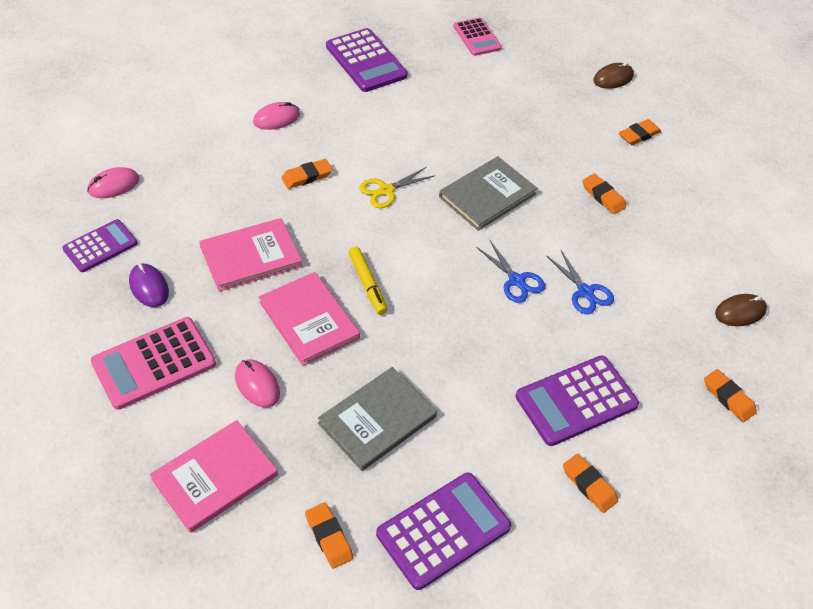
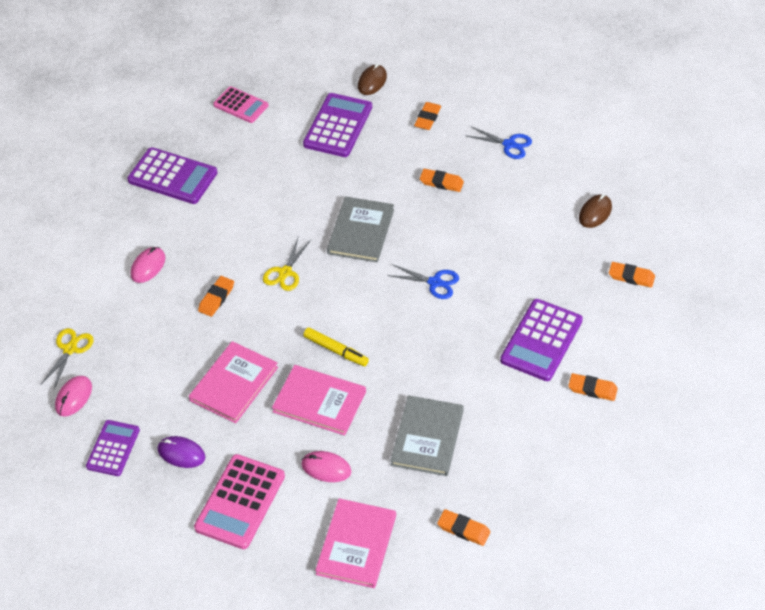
camera: 30 degrees left, 0 degrees up
(150, 146) = (70, 349): none -> yellow scissors
(443, 530) = (529, 477): purple calculator -> purple calculator (338, 126)
(585, 292) = (486, 261): blue scissors -> blue scissors (509, 144)

